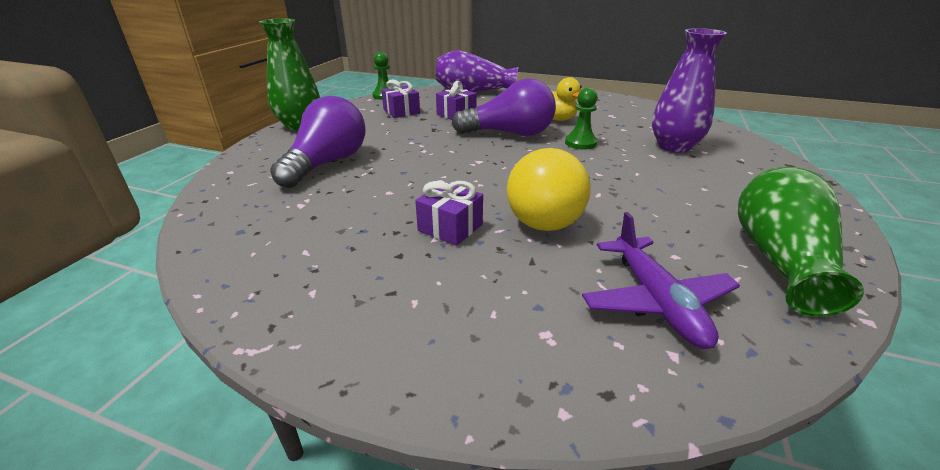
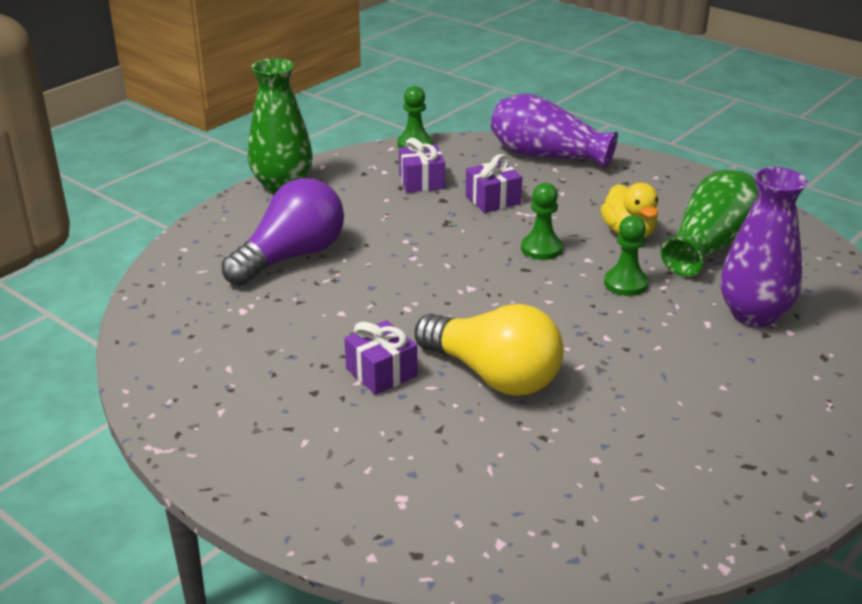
camera: 20 degrees right, 0 degrees up
(509, 133) = (541, 249): purple light bulb -> green pawn
(541, 212) = (493, 375): yellow light bulb -> yellow light bulb turned 75 degrees counterclockwise
(656, 301) = (528, 496): purple plane -> none
(778, 259) = (708, 489): green vase -> green vase (710, 245)

